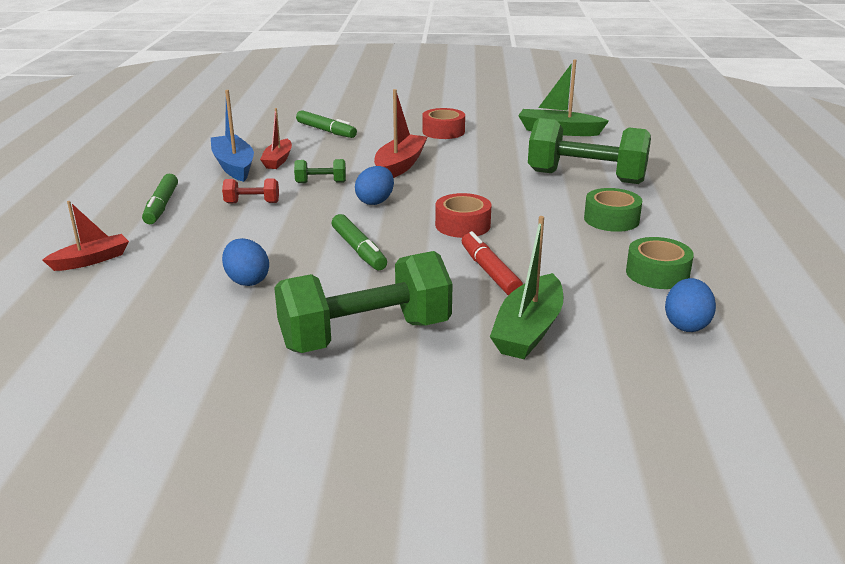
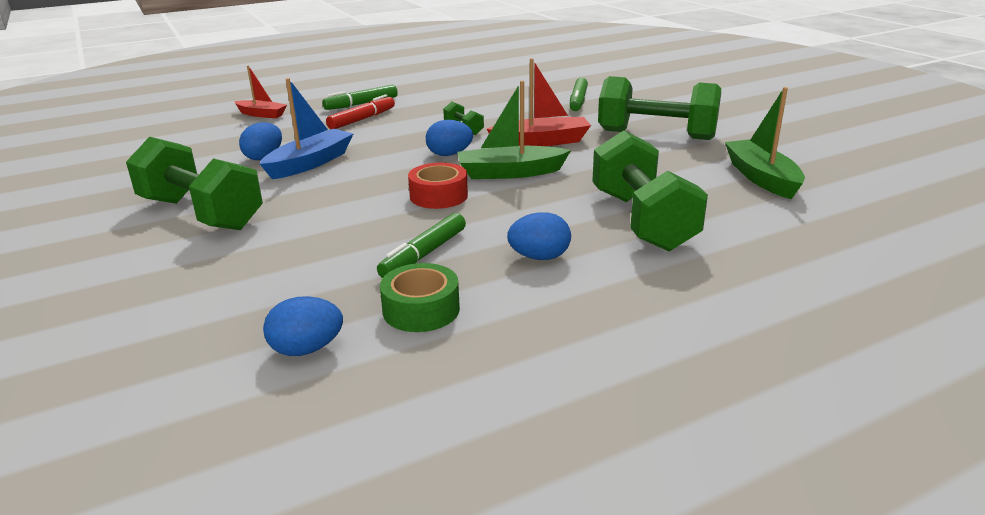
camera: 60 degrees right, 0 degrees up
(234, 166) = (458, 99): blue boat -> blue boat (310, 163)
(252, 203) = (397, 122): red dumbbell -> none
(278, 160) = (489, 106): red boat -> none
(359, 250) = (347, 174): green marker -> green marker (424, 254)
(443, 131) = (656, 135): red tape -> green dumbbell
(489, 272) = (349, 229): red marker -> red marker (362, 119)
(528, 330) = (245, 271): green boat -> green boat (510, 173)
(611, 219) = (539, 257): green tape -> blue egg

